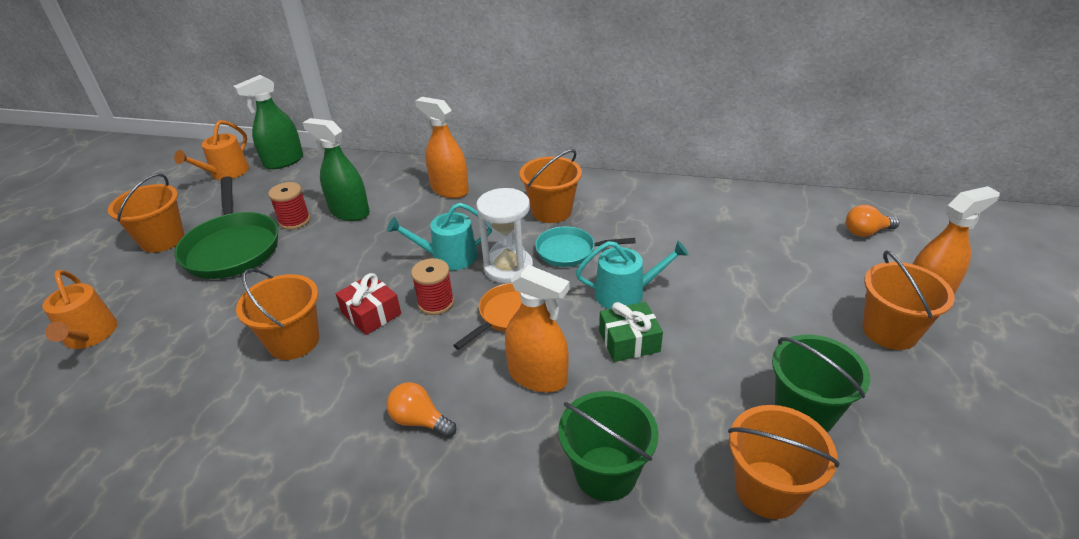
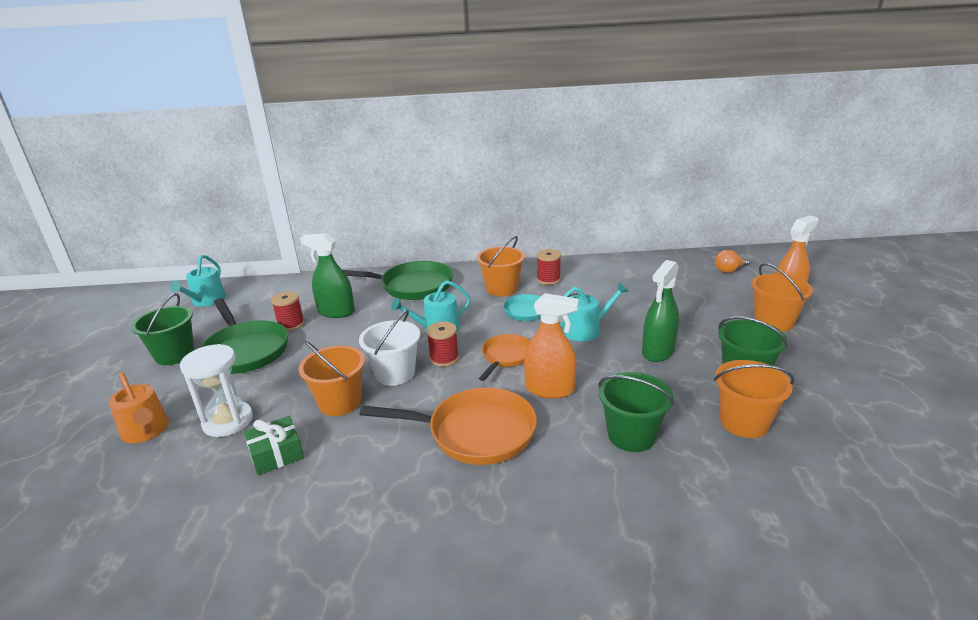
camera: 15 degrees left, 10 degrees down
(162, 240) = (175, 355): orange bucket -> green bucket
(226, 173) = (206, 301): orange watering can -> turquoise watering can
(283, 161) = (256, 286): green spray bottle -> green spray bottle (658, 351)
(371, 313) = (395, 373): red gift -> white bucket
(420, 420) = (475, 432): orange light bulb -> orange pan
(449, 190) = (412, 286): orange spray bottle -> green pan
(508, 268) = (489, 328): white hourglass -> white hourglass (228, 421)
(615, 207) = (548, 279): none -> red spool
(629, 341) = (604, 357): green gift -> green gift (276, 454)

